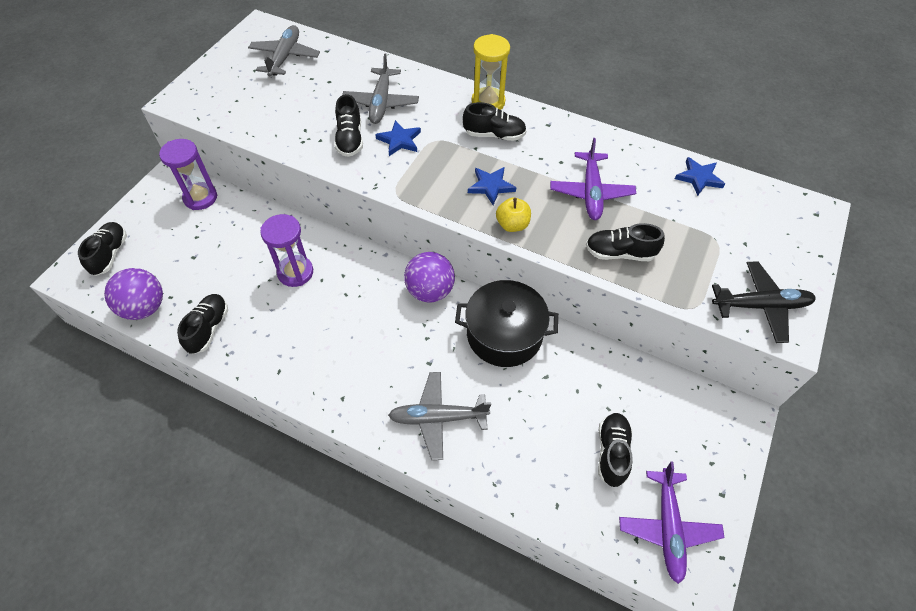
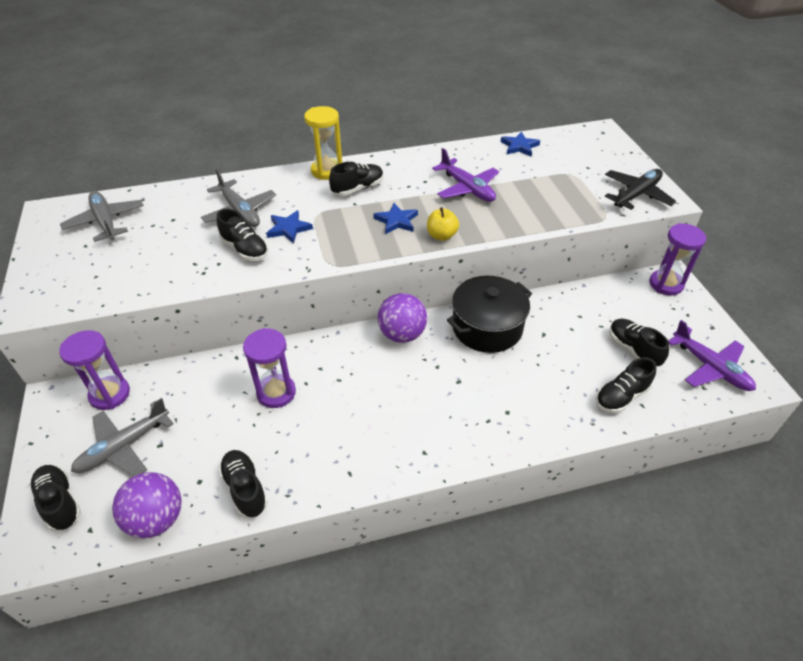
camera: 40 degrees left, 10 degrees down
(438, 418) = (508, 412): grey plane -> grey plane (124, 447)
(619, 253) = (528, 212): black shoe -> black shoe (621, 396)
(727, 418) = (666, 284): none -> purple hourglass

